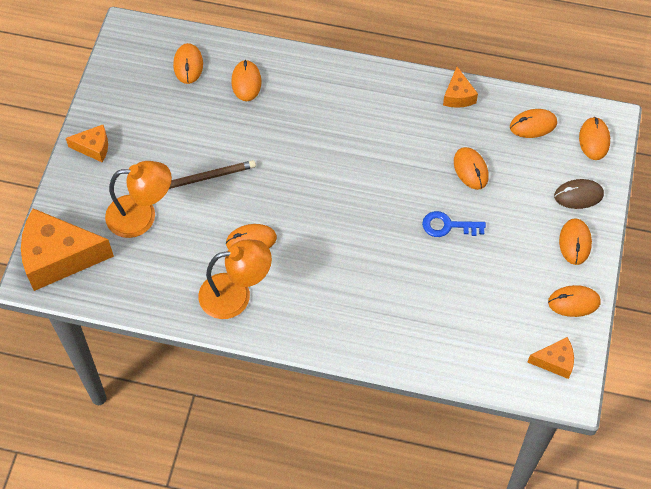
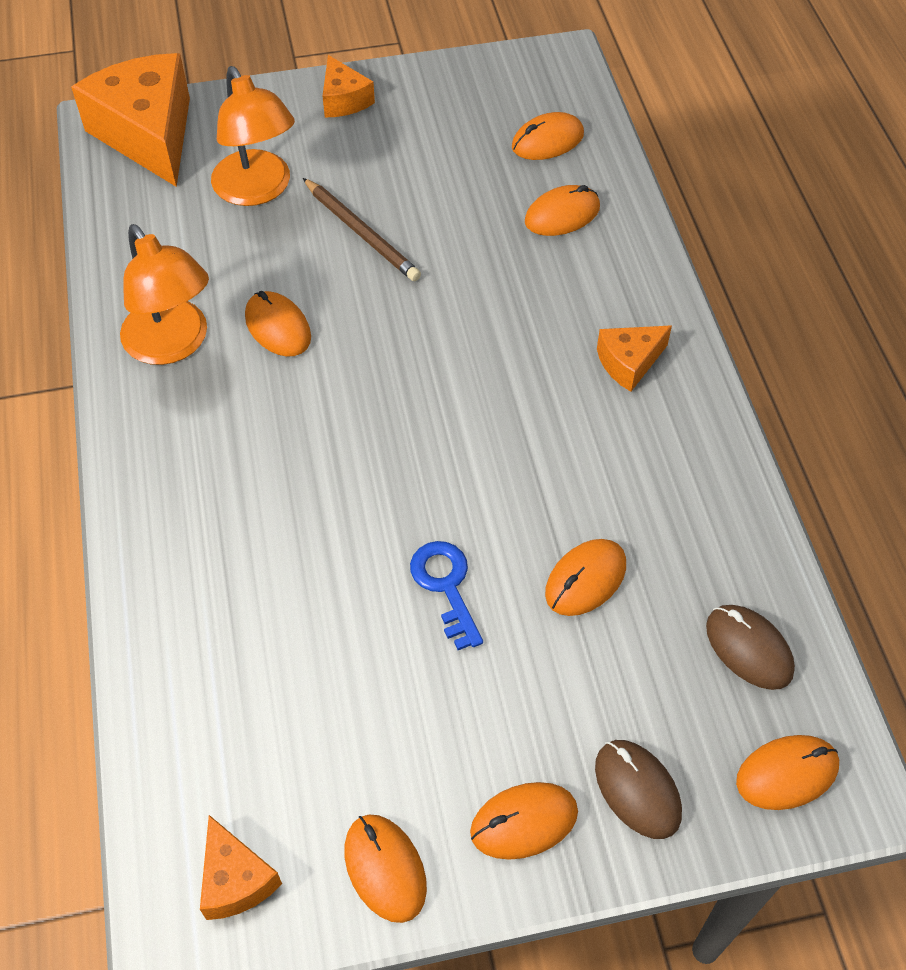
camera: 65 degrees right, 5 degrees down
(458, 96) = (730, 503): orange cheese -> orange cheese (629, 362)
(533, 125) = (749, 648): orange mouse -> brown mouse

